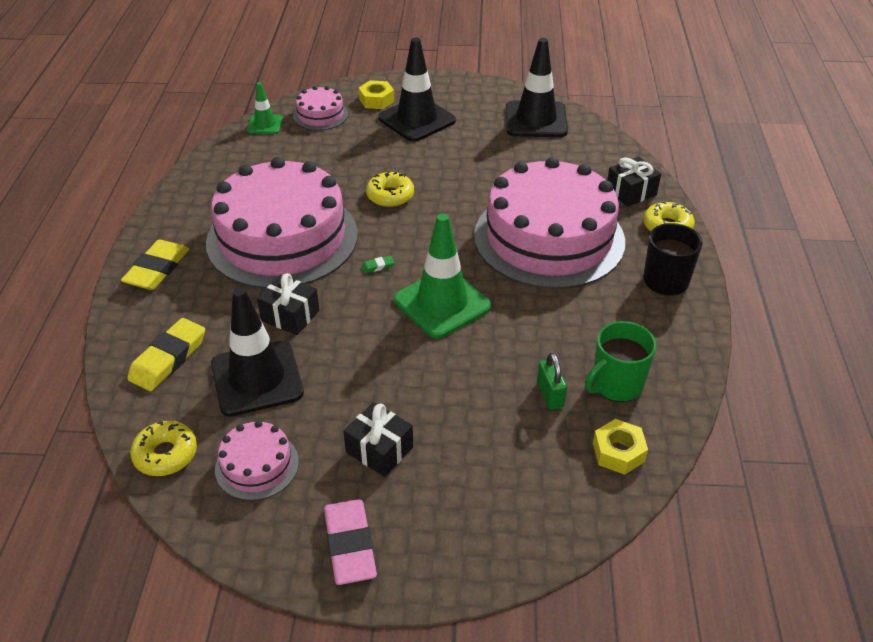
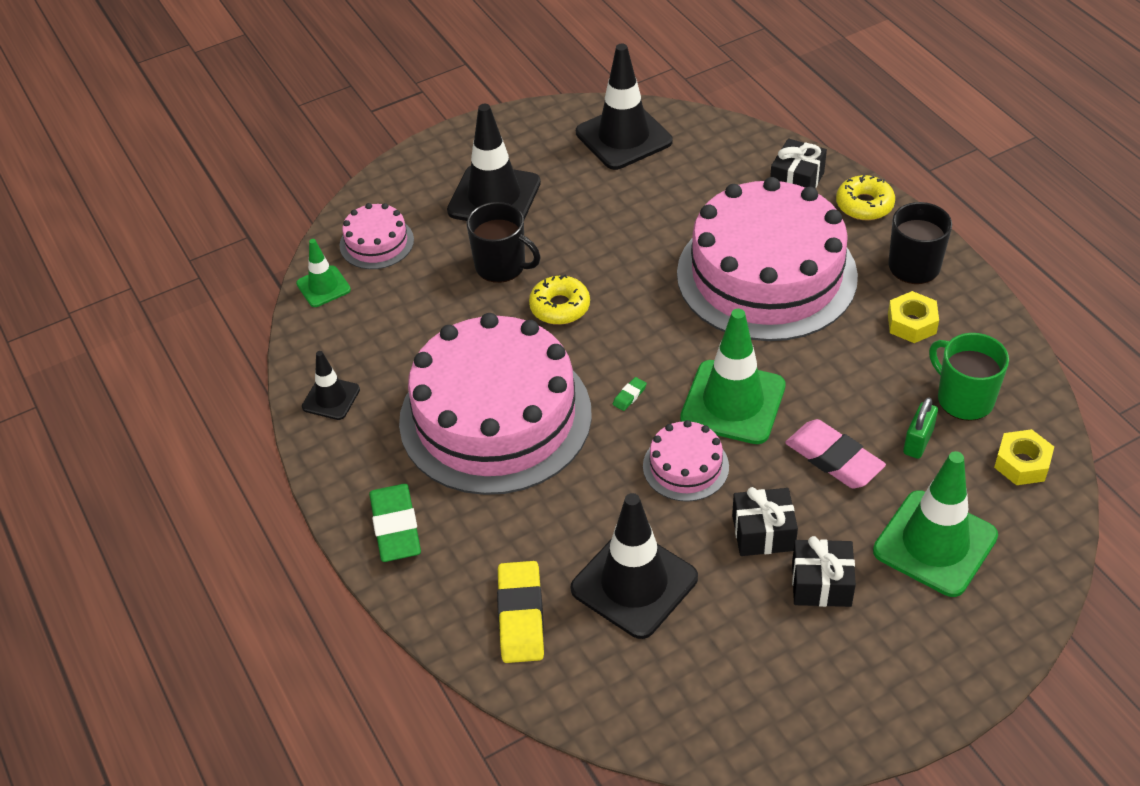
camera: 30 degrees left, 5 degrees up
(157, 269) = (396, 527): yellow eraser -> green eraser
(166, 454) = (628, 711): yellow donut -> none
(202, 183) = (331, 398): none -> black traffic cone
(257, 465) = (726, 667): pink cake -> pink cake (685, 466)
(290, 315) = (596, 499): black gift -> black gift (763, 533)
(350, 545) = (883, 686): pink eraser -> pink eraser (834, 458)
(376, 100) = (422, 192): yellow nut -> yellow nut (911, 323)
(379, 158) = (501, 266): none -> black mug
(491, 470) = (935, 543): none -> green traffic cone
(550, 395) = (918, 442): green padlock -> green padlock turned 75 degrees clockwise
(616, 384) = (964, 399): green mug -> green mug turned 120 degrees clockwise

